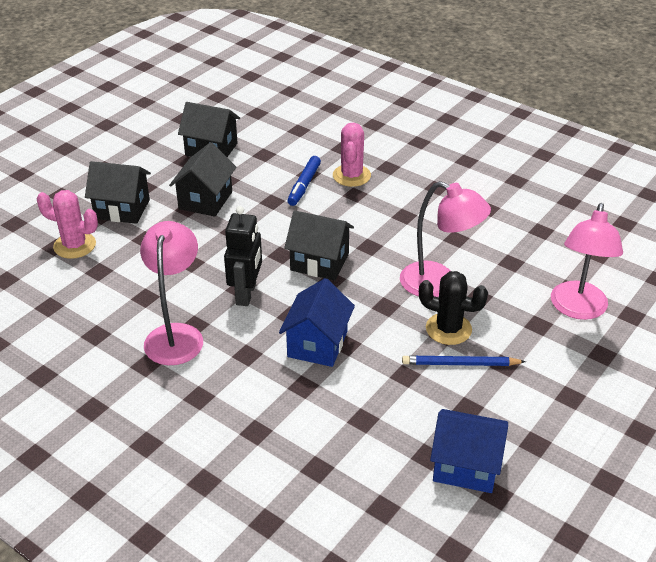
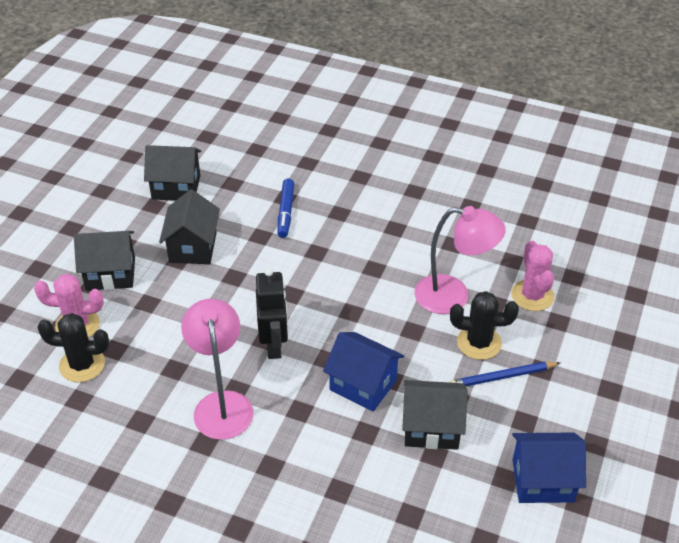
camera: 15 degrees left, 5 degrees up
(64, 278) = (82, 365): none -> black cactus
(317, 344) = (363, 385): blue house -> blue house turned 60 degrees counterclockwise
(319, 262) = (332, 295): black house -> black house (431, 428)
(351, 176) = (328, 193): pink cactus -> pink cactus (532, 295)
(577, 309) = (587, 298): pink lamp -> none

